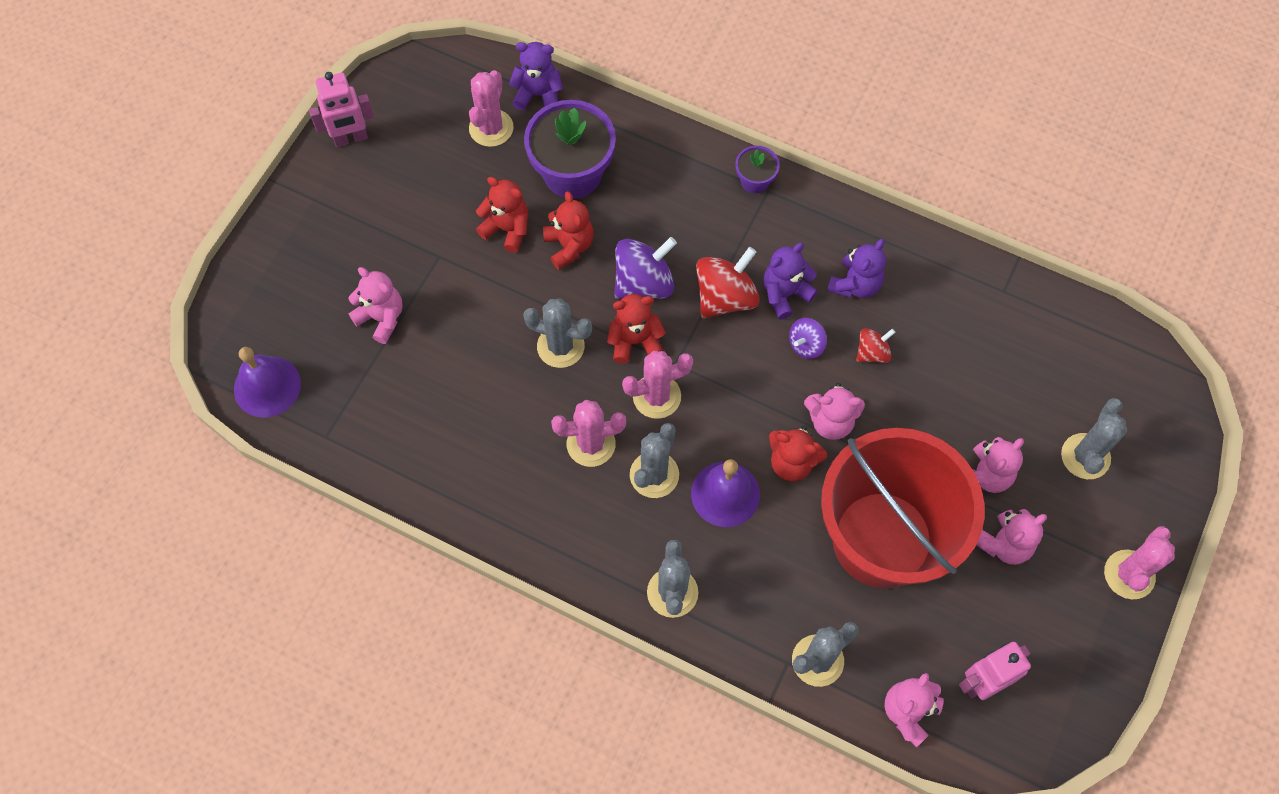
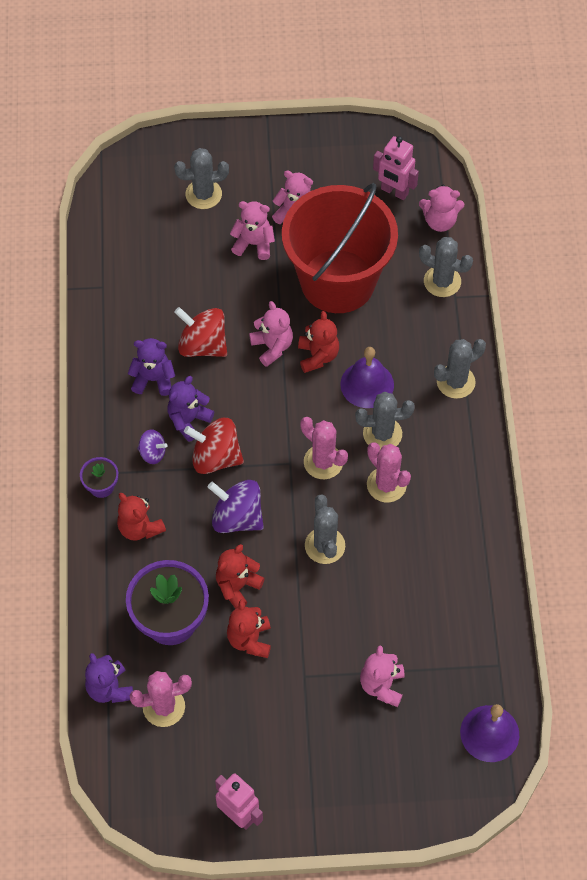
camera: 120 degrees left, 5 degrees down
(635, 341) = (289, 498): red teddy bear -> red teddy bear (140, 528)
(785, 294) = (189, 420): purple teddy bear -> purple teddy bear turned 105 degrees clockwise
(806, 345) = (222, 388): purple spinning top -> purple spinning top (152, 453)
(872, 352) = (202, 345): red spinning top -> red spinning top, size x1.79
(1129, 574) = (272, 143): pink cactus -> none

